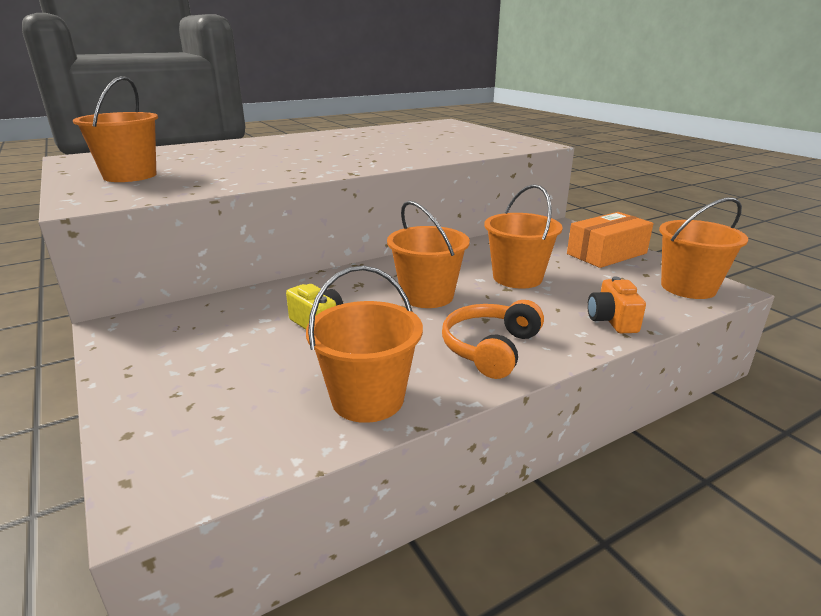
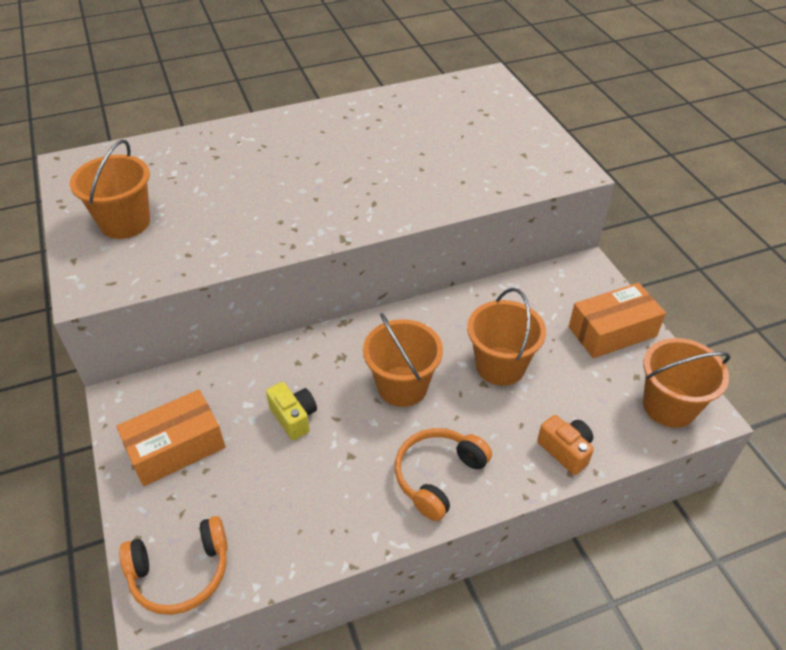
camera: 10 degrees right, 20 degrees up
(181, 356) = (176, 448): none -> orange box
(189, 459) = (181, 572): none -> orange headphones
(367, 399) = (319, 527): orange bucket -> none
(612, 321) = (565, 450): orange camera -> orange camera turned 135 degrees clockwise

